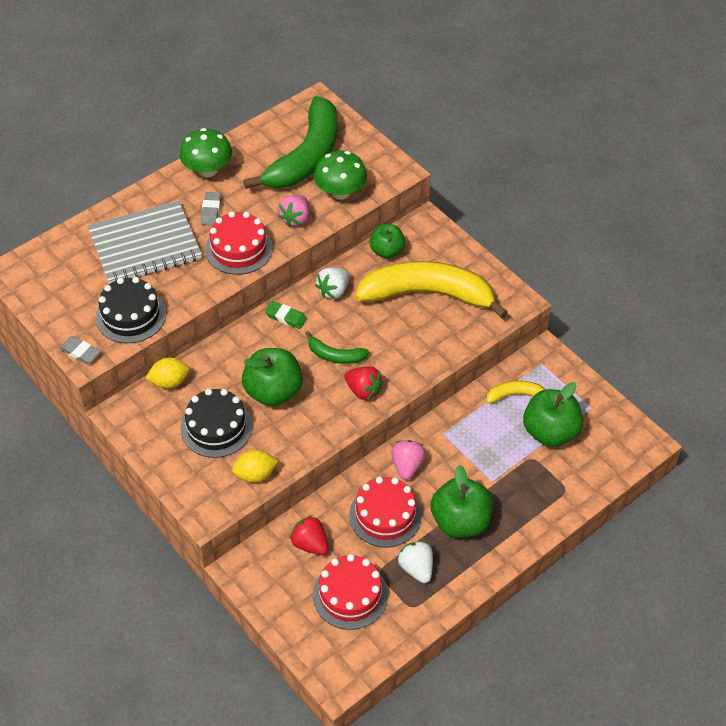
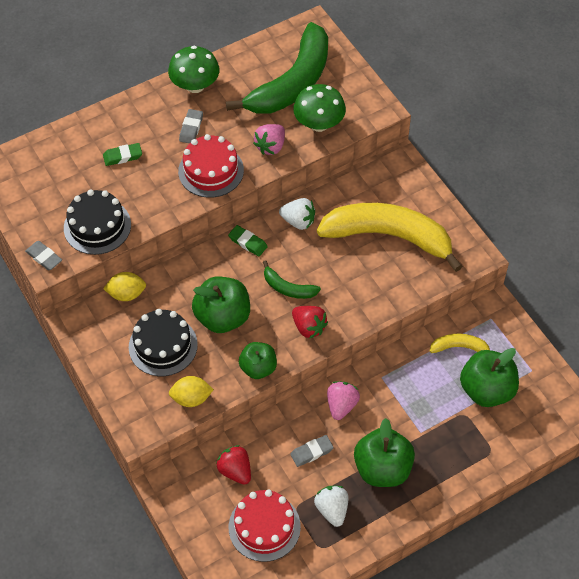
camera: 10 degrees right, 5 degrees up
(145, 245) = (122, 156): grey notebook -> green eraser
(333, 291) = (298, 221): white strawberry -> white strawberry turned 120 degrees counterclockwise
(385, 515) = (311, 452): red cake -> grey eraser
(387, 251) = (357, 187): green apple -> green apple (258, 368)

